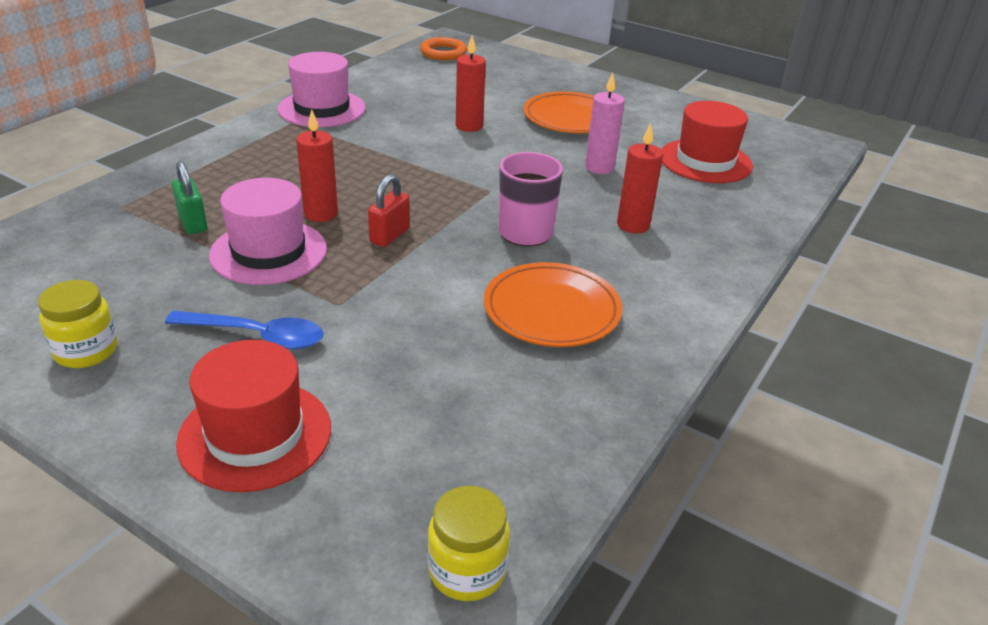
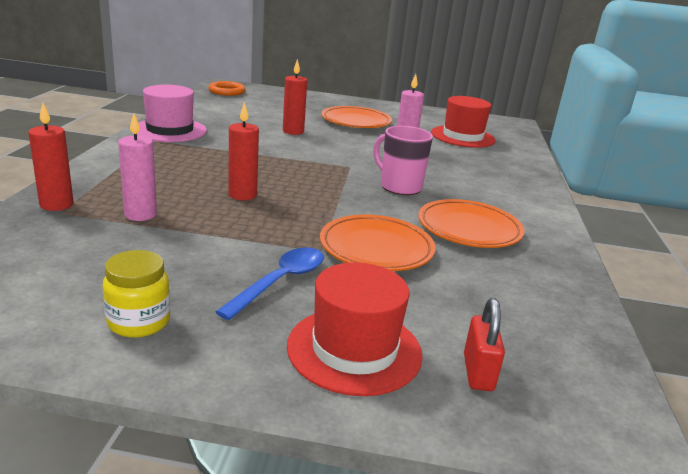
camera: 25 degrees left, 10 degrees down
(193, 223) = (140, 214): green padlock -> pink candle
(257, 336) = (280, 282): blue spoon -> blue spoon turned 45 degrees counterclockwise
(268, 252) = (227, 225): pink hat -> none
(389, 235) = (310, 201): red padlock -> red padlock (478, 372)
(404, 315) = (376, 248): none -> orange plate
(467, 570) = (601, 398): yellow jar -> none
(633, 225) = (461, 175): red candle -> red candle (56, 205)

